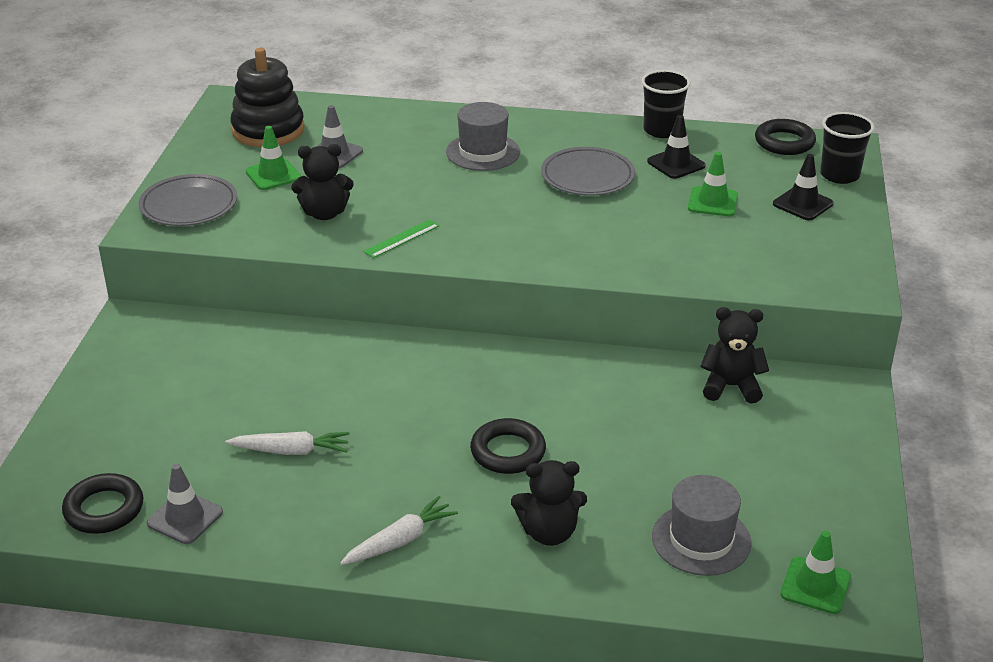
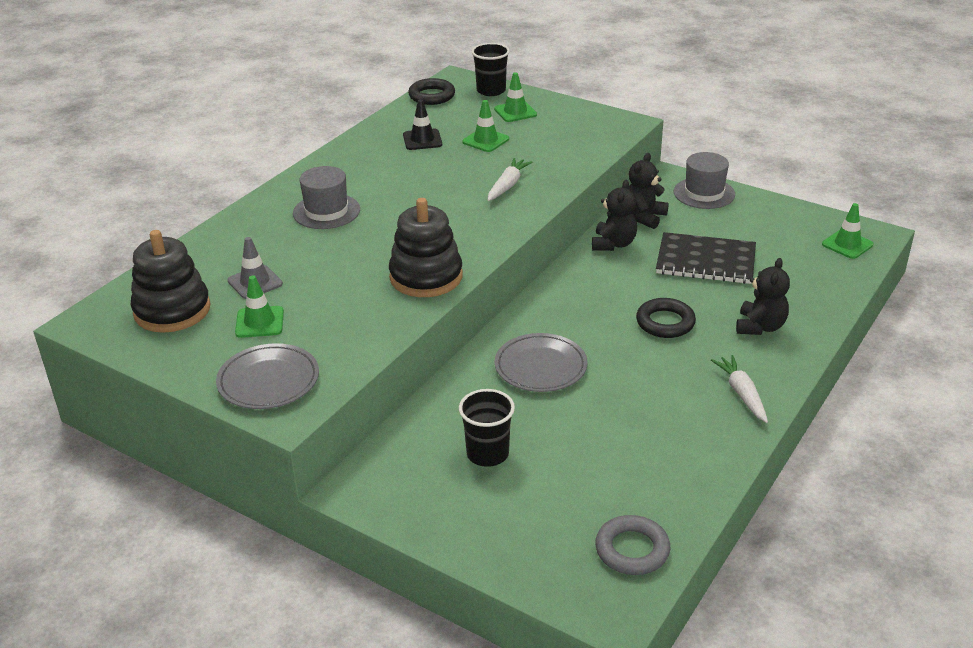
camera: 65 degrees left, 0 degrees up
(104, 509) = (632, 550): black ring -> grey ring
(185, 518) = (666, 501): grey traffic cone -> none
(291, 451) = (608, 426): white carrot -> white carrot (507, 185)
(324, 213) = (353, 307): black teddy bear -> black teddy bear (613, 244)
(401, 238) = (426, 277): green ruler -> black stacking toy
(587, 176) = (407, 177): grey plate -> grey plate (540, 367)
(662, 130) = (370, 133): black cup -> black cup (487, 454)
(667, 458) = (705, 261): none -> black notebook
(701, 540) = (791, 271): grey hat -> grey hat (704, 193)
(802, 204) = (515, 112): black traffic cone -> green traffic cone

